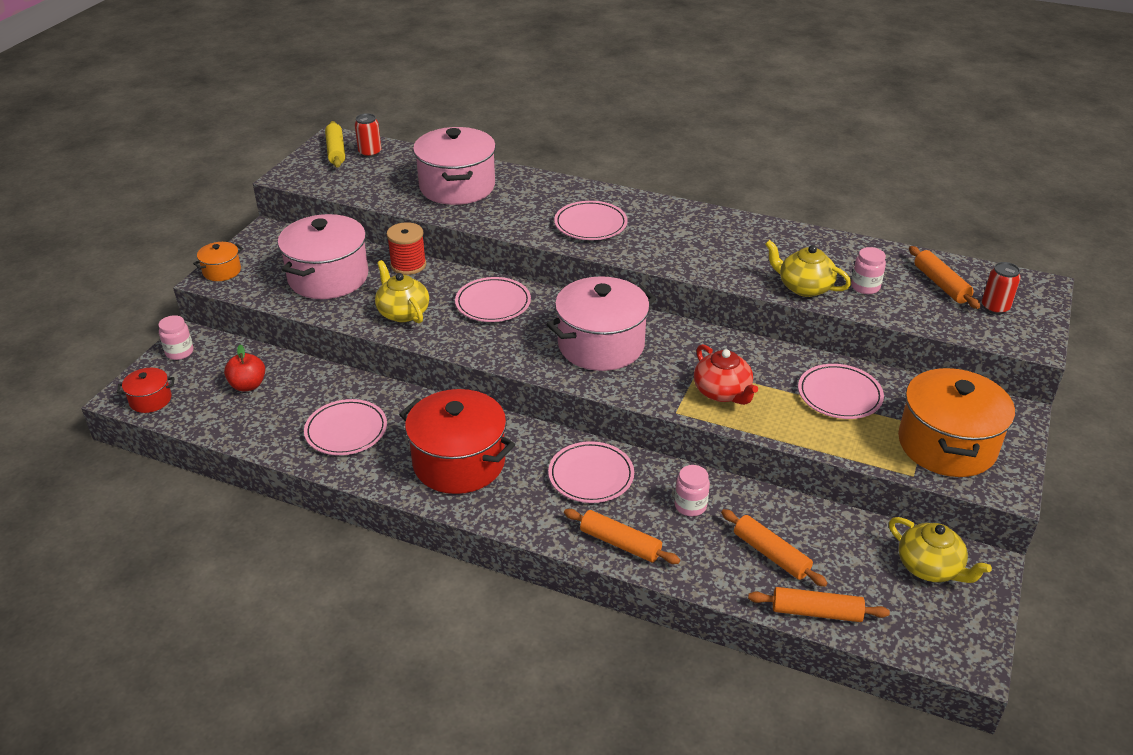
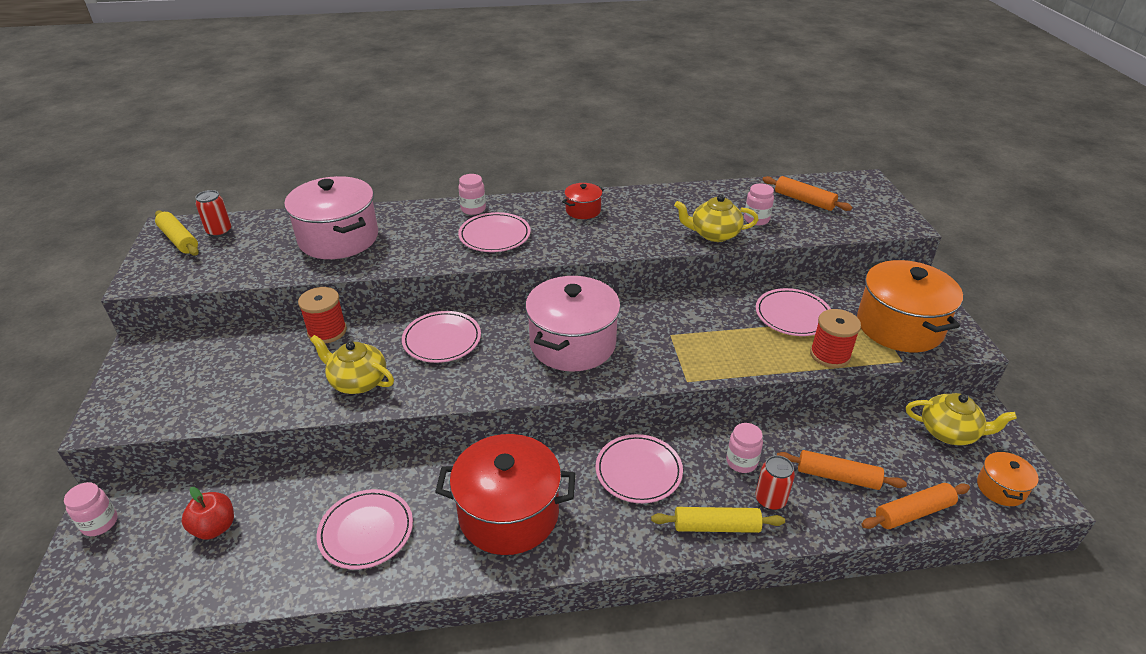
camera: 30 degrees left, 0 degrees up
(150, 400) = (96, 598): red pot -> red pot (583, 210)
(222, 271) = (111, 410): orange pot -> orange pot (1001, 488)
(328, 277) = (248, 373): pink pot -> none
(592, 194) = (473, 209): none -> pink jar
(620, 543) = (716, 526): orange rolling pin -> yellow rolling pin
(722, 392) = (707, 348): red teapot -> none
(841, 442) = (830, 355): none -> red spool
(995, 308) = (855, 206): red can -> red can (770, 500)

